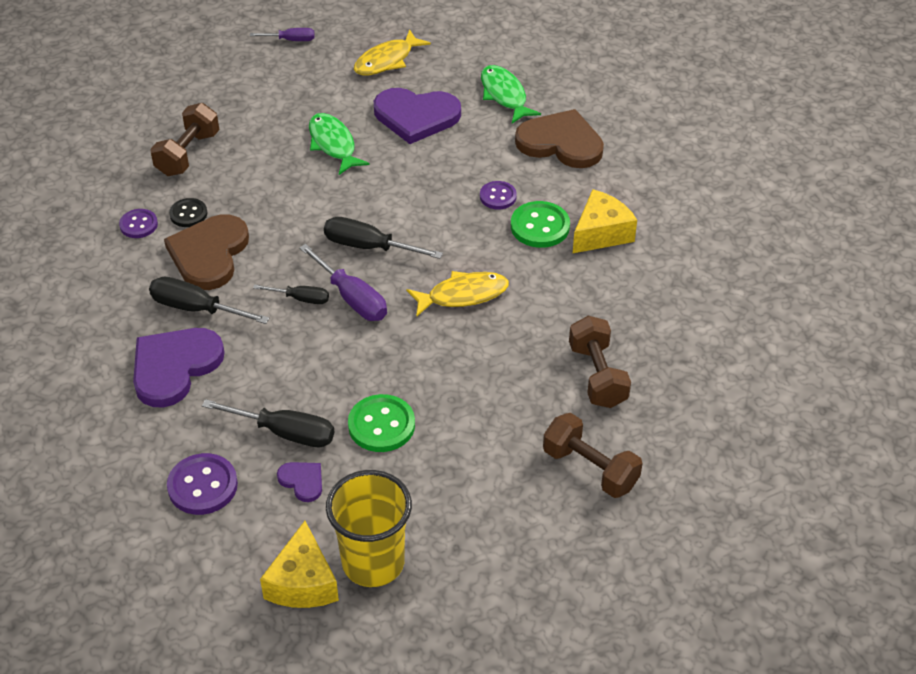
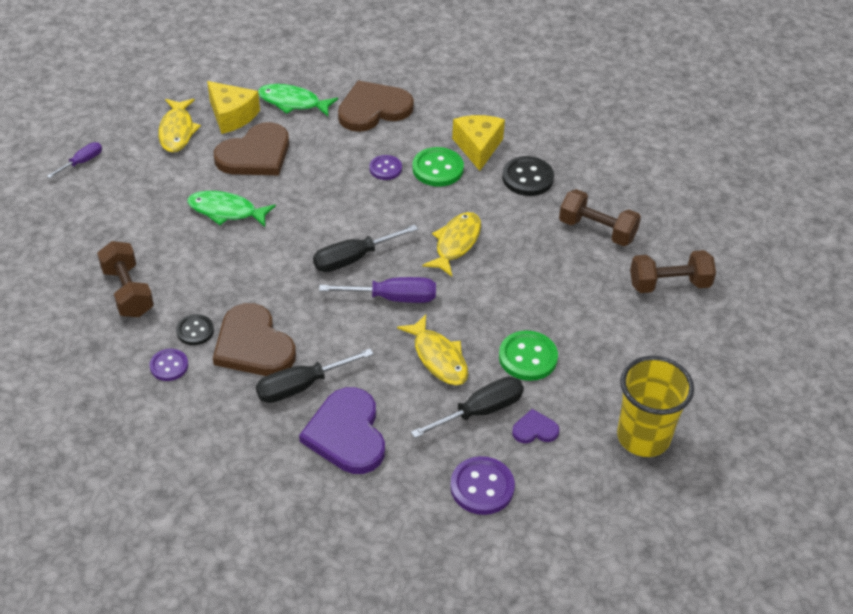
camera: 50 degrees left, 0 degrees up
(301, 299) = (361, 324): black screwdriver -> none
(303, 582) = (625, 484): yellow cheese -> yellow cheese (232, 116)
(316, 368) = (438, 357): none -> yellow fish
(416, 116) = (255, 154): purple heart -> brown heart
(604, 288) = (527, 178): none -> black button

